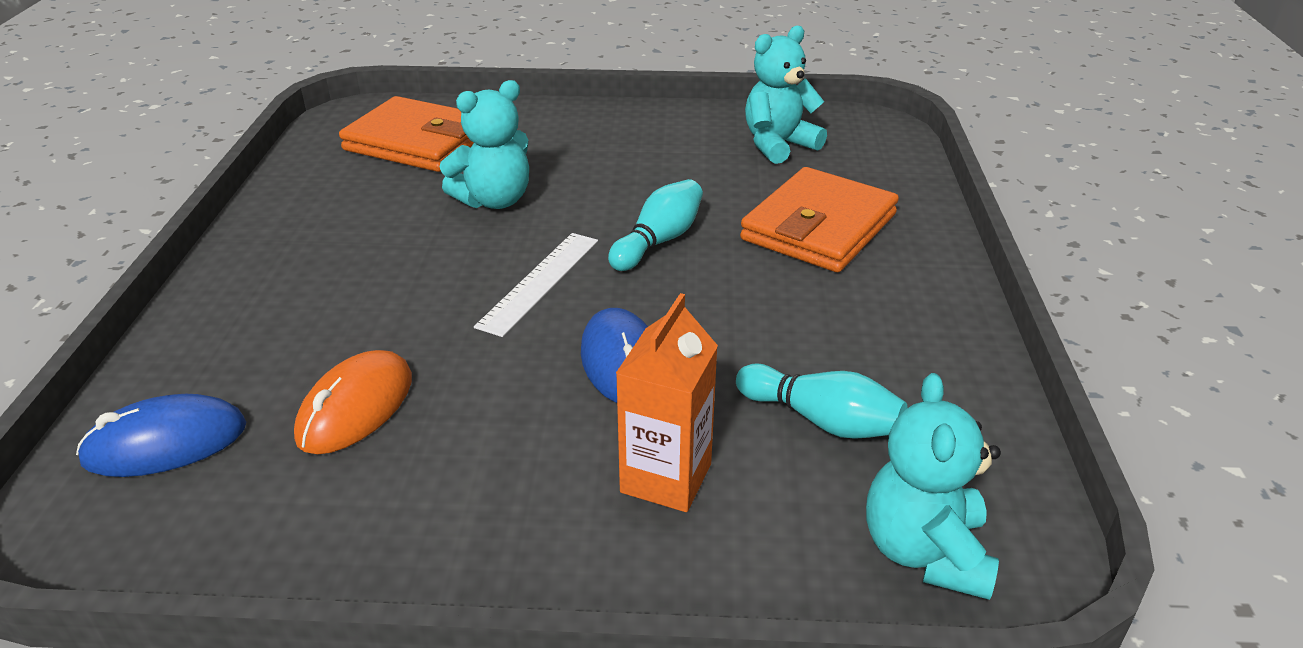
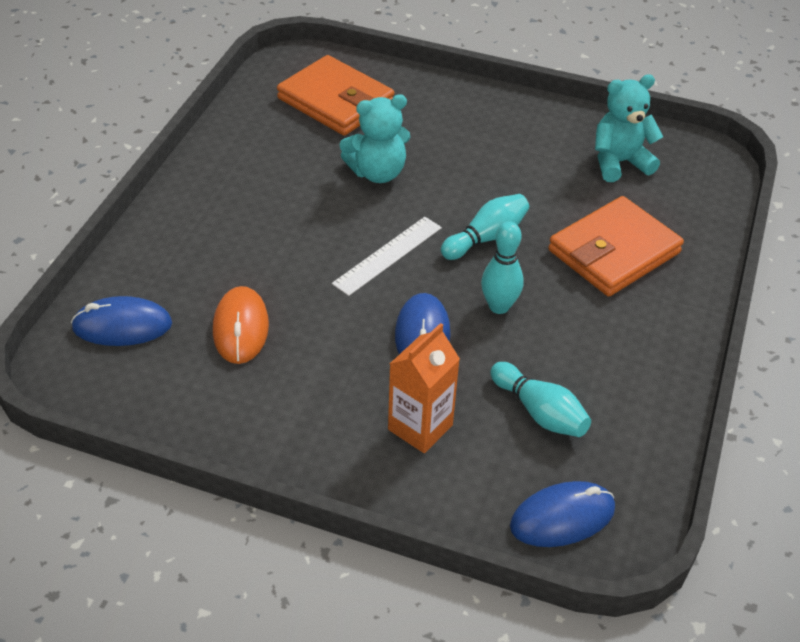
camera: 15 degrees right, 10 degrees up
(356, 407) = (241, 328): orange mouse -> orange mouse turned 45 degrees counterclockwise
(708, 309) = (499, 306): none -> turquoise bowling pin
(925, 552) = (562, 517): turquoise teddy bear -> blue mouse

